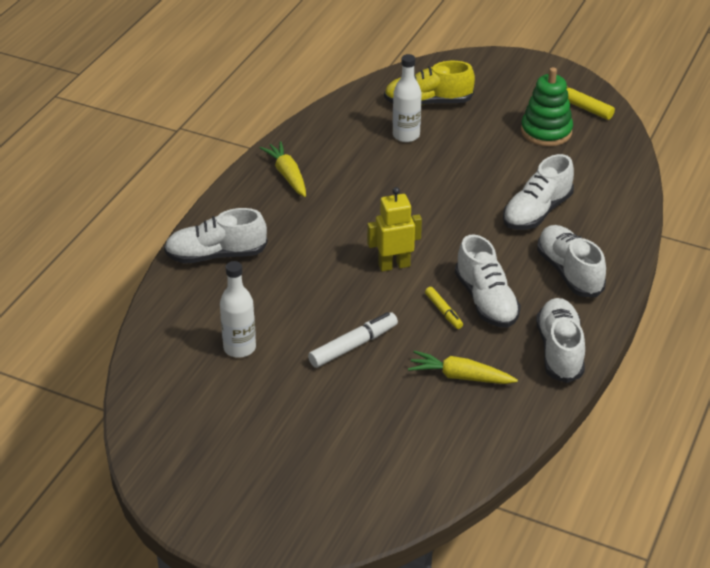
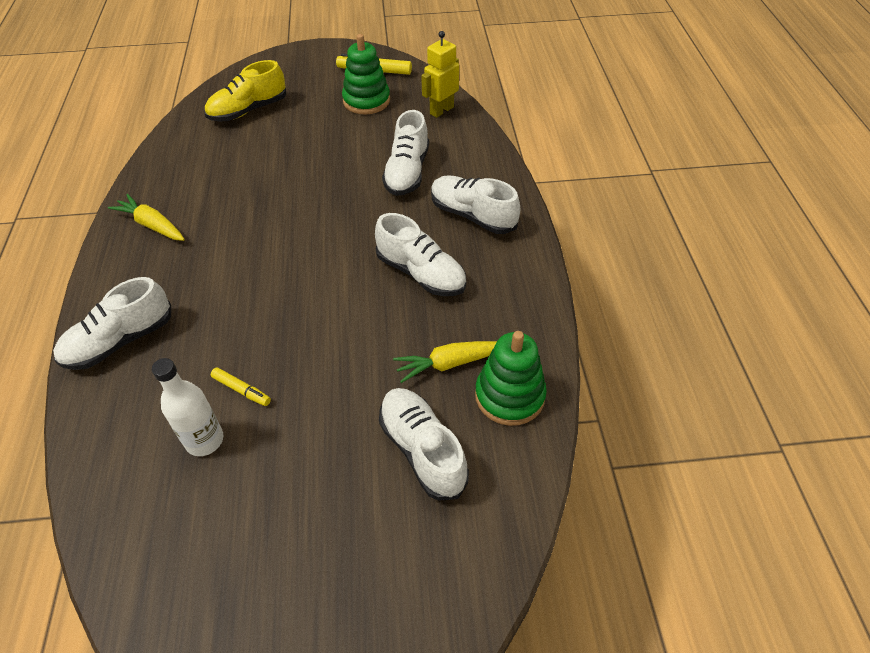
camera: 30 degrees left, 10 degrees up
(353, 346) = (325, 379): white marker -> none
(394, 265) = (313, 274): yellow robot -> yellow robot (441, 110)
(406, 135) = (246, 146): white bottle -> none
(443, 311) = (390, 301): yellow marker -> yellow marker (242, 390)
(491, 419) = (509, 396): none -> green stacking toy
(559, 351) = (518, 294): white shoe -> white shoe (422, 450)

